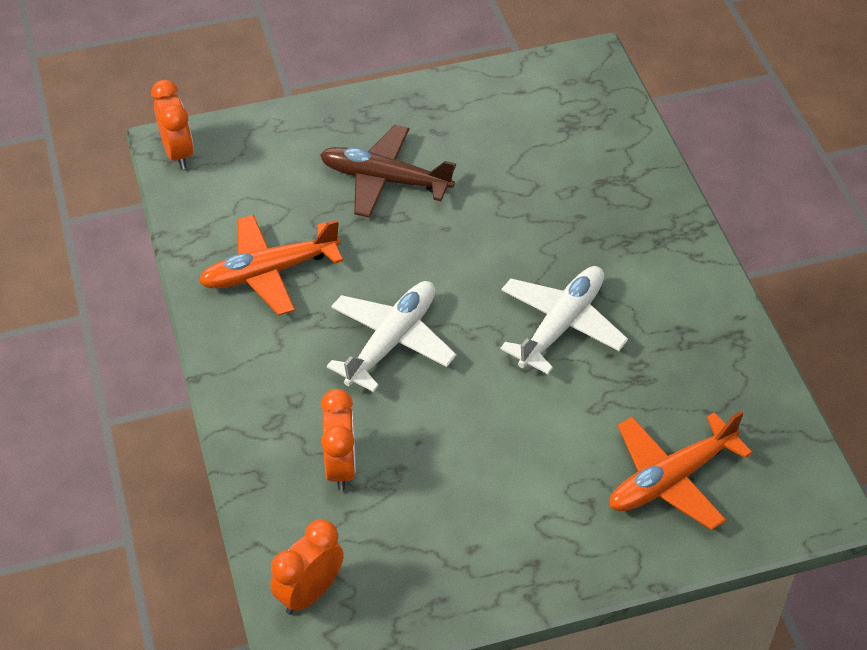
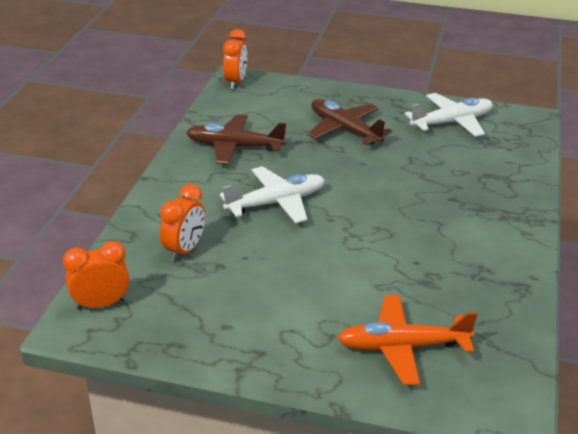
camera: 30 degrees right, 15 degrees down
(269, 272) = (234, 147): orange plane -> brown plane
(561, 325) = (396, 234): white plane -> white plane (452, 122)

